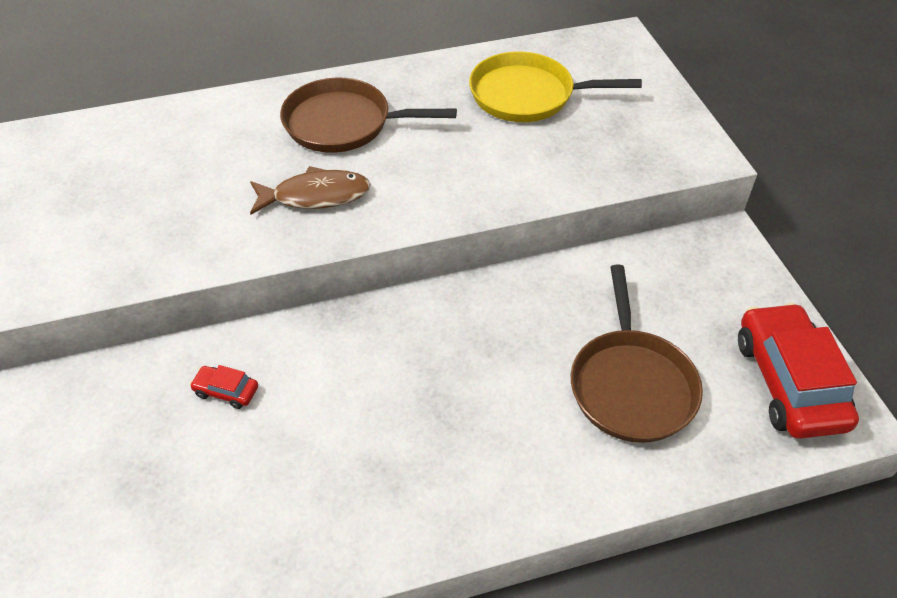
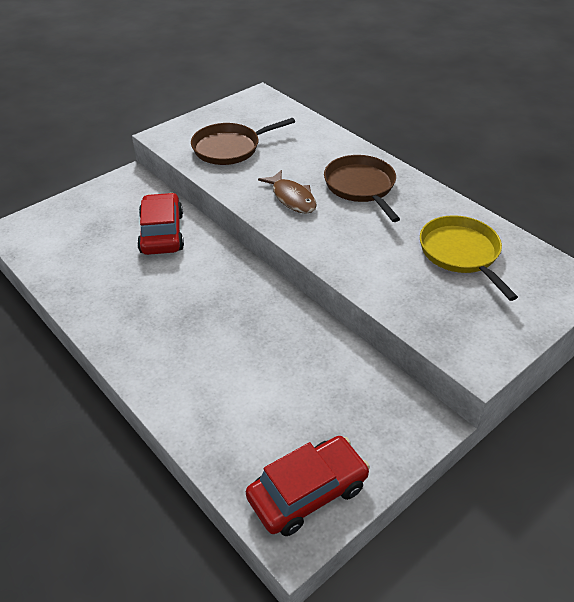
camera: 65 degrees right, 5 degrees down
(226, 391) = (162, 233): red car -> red car, size x2.34
(631, 385) = (254, 399): brown pan -> brown pan (229, 148)

